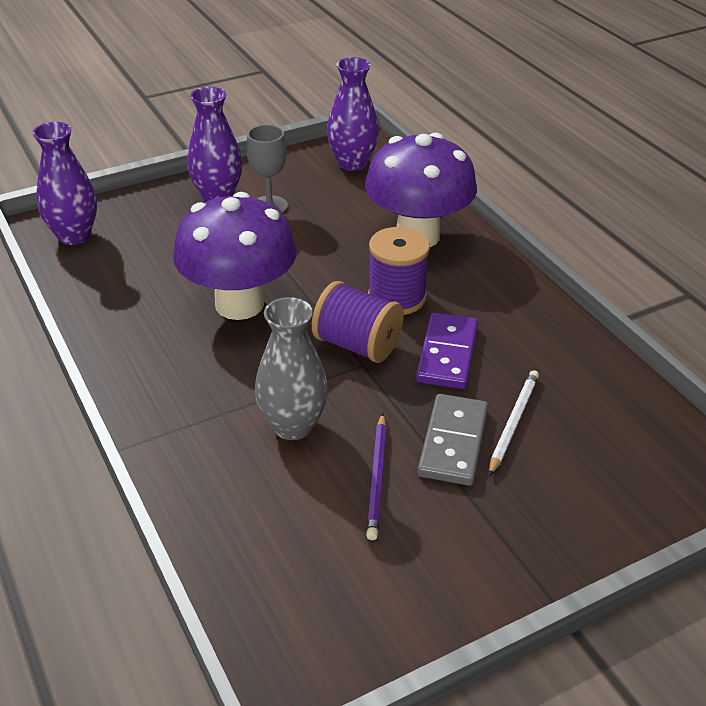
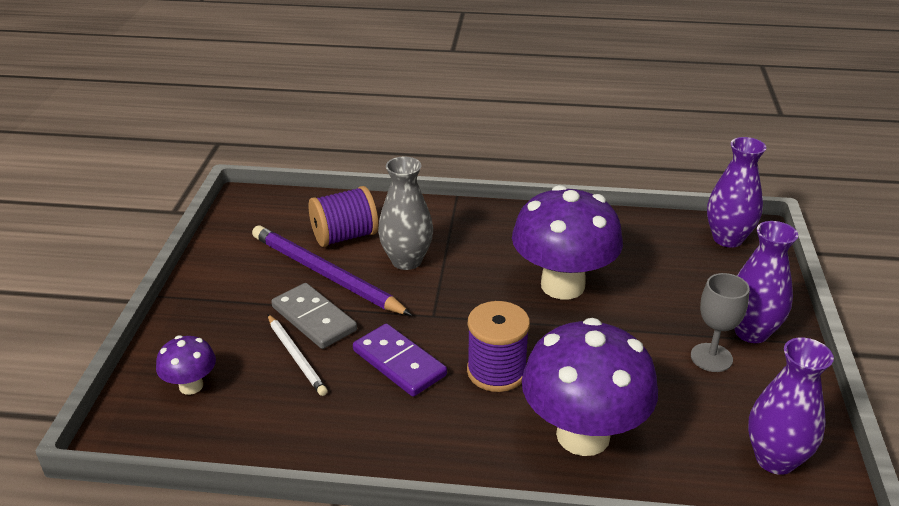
camera: 125 degrees right, 5 degrees down
(357, 345) = (457, 322): purple spool -> purple spool (344, 236)
(377, 478) = (325, 274): purple pencil -> purple pencil, size x1.79
(628, 471) = (191, 386): none -> purple mushroom

